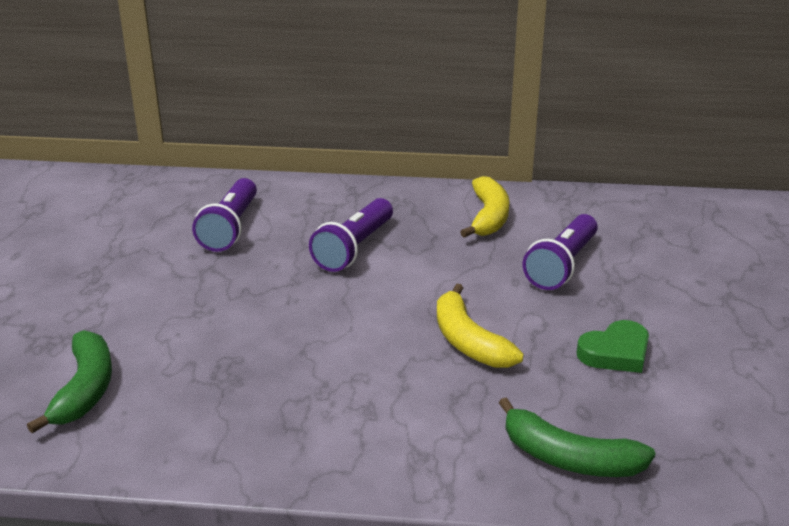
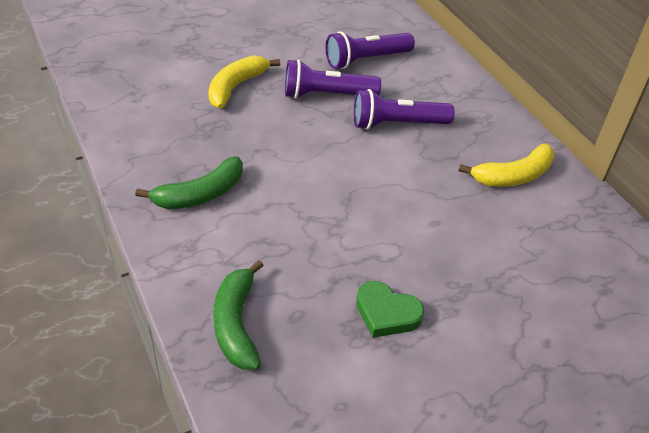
camera: 55 degrees right, 15 degrees up
(85, 390) = (156, 83): green banana -> green banana (200, 194)
(468, 341) = (332, 224): yellow banana -> yellow banana (236, 87)
(562, 266) = (483, 243): purple flashlight -> purple flashlight (326, 95)

